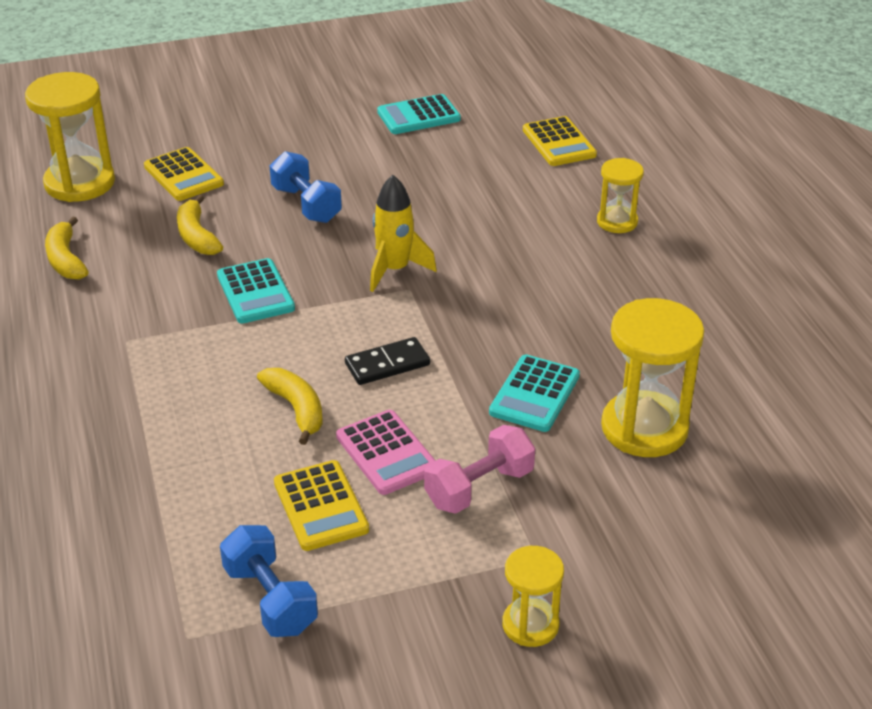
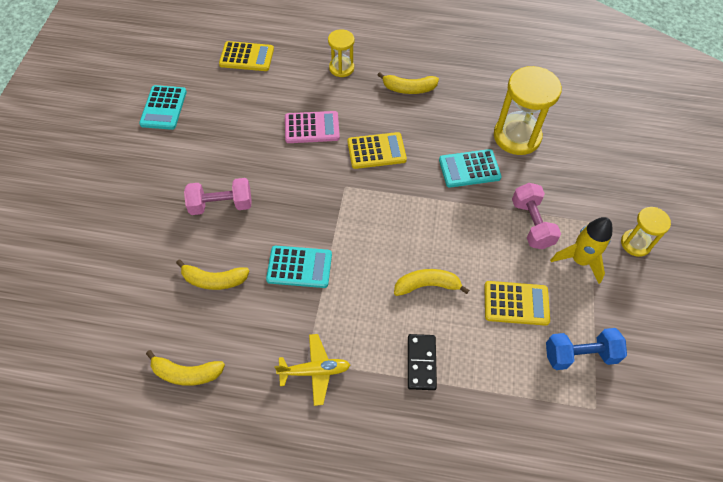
camera: 65 degrees left, 20 degrees up
(80, 183) = (90, 335): yellow hourglass -> none
(114, 351) = (314, 371): none -> yellow plane
(183, 175) = (132, 264): yellow calculator -> yellow calculator (376, 151)
(306, 205) = (221, 205): blue dumbbell -> pink dumbbell
(386, 453) = (486, 255): pink calculator -> pink calculator (312, 128)
(387, 364) = (409, 224): black domino -> black domino (421, 362)
(395, 270) = (322, 186): yellow rocket -> yellow rocket (579, 260)
(534, 394) = (469, 169): turquoise calculator -> turquoise calculator turned 120 degrees clockwise
(638, 292) = (409, 89): none -> yellow banana

